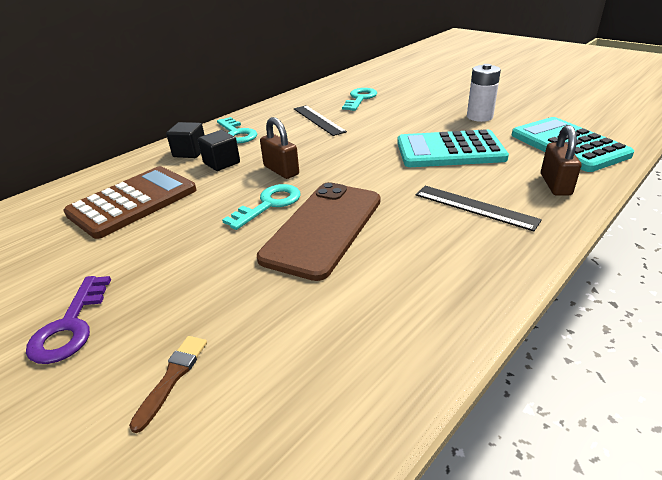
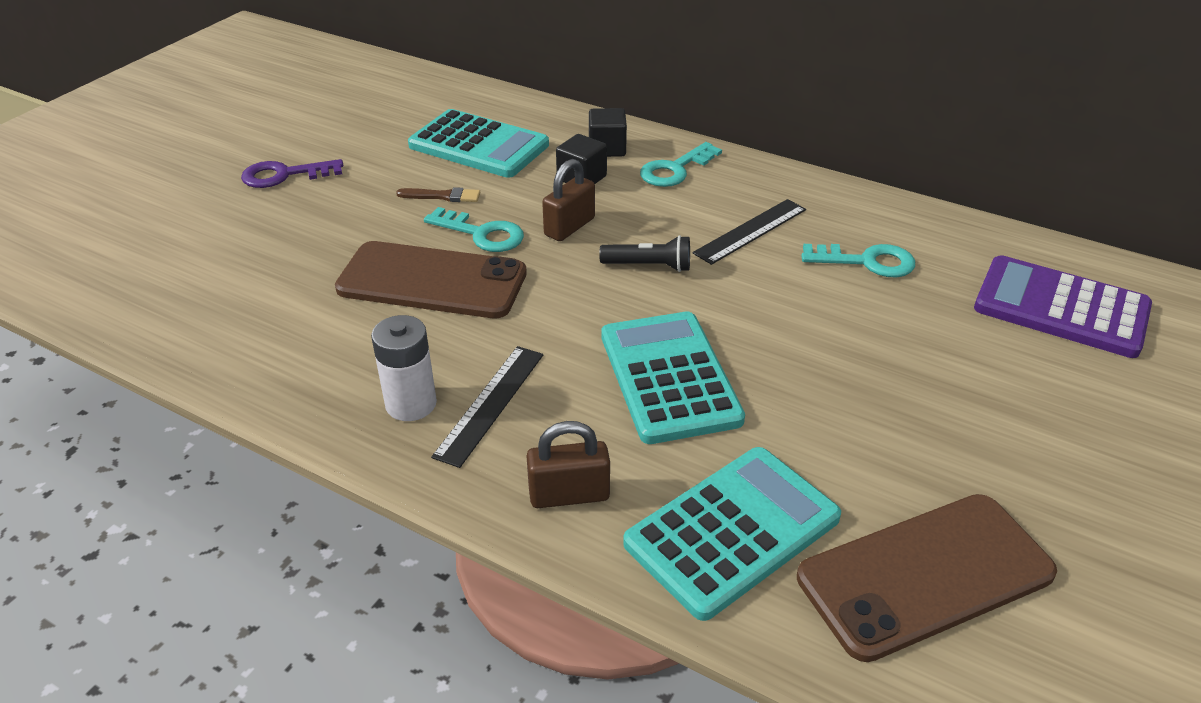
camera: 75 degrees right, 5 degrees up
(133, 202) = (479, 145): brown calculator -> turquoise calculator
(172, 377) = (221, 238): brown brush -> brown brush (442, 196)
(340, 148) = (649, 266): none -> black flashlight
(407, 72) = (1061, 308): none -> purple calculator
(479, 117) = (835, 414): white battery -> white battery (411, 404)
(580, 112) = (925, 575): none -> brown phone

